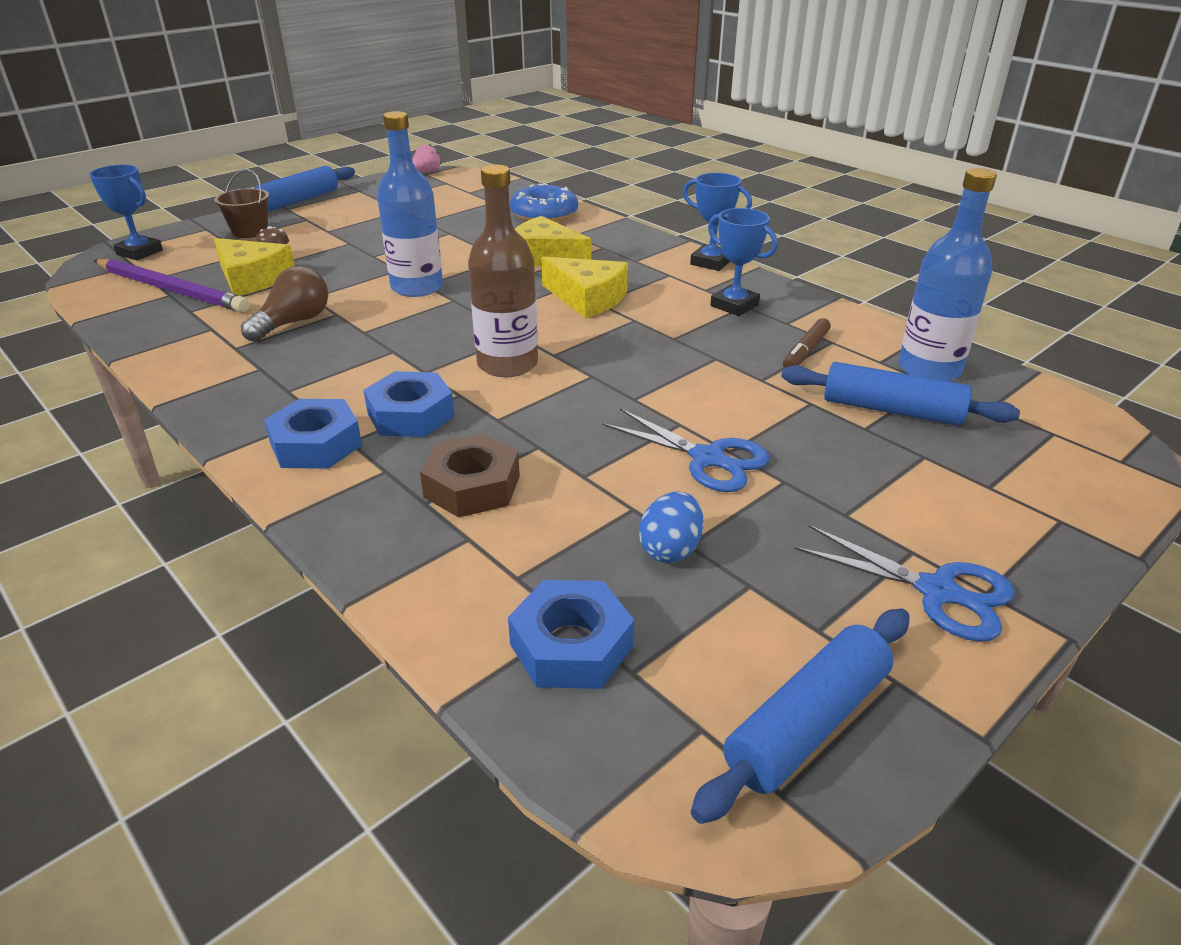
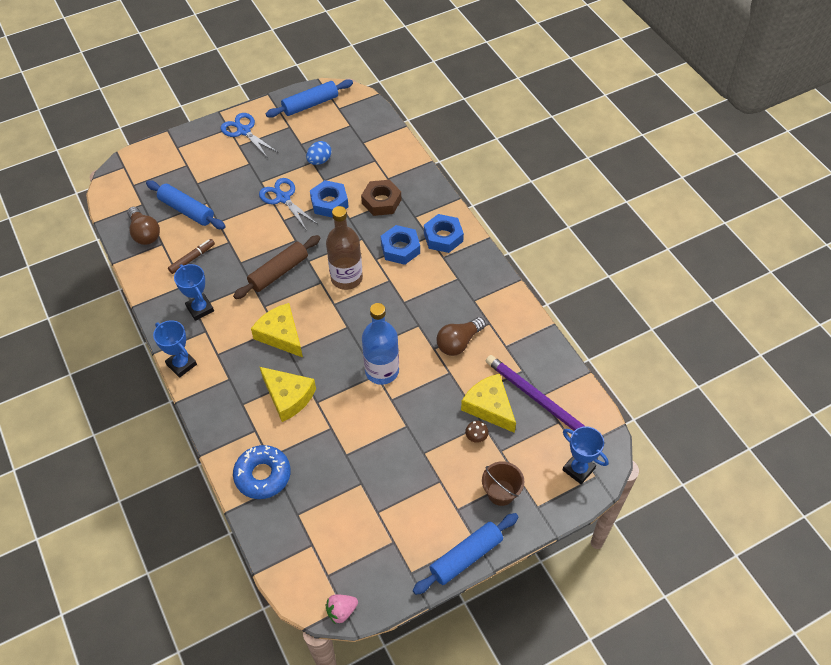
camera: 165 degrees left, 20 degrees up
(571, 645) = (365, 135): blue nut -> blue nut (329, 203)
(637, 356) = (279, 272): none -> brown rolling pin
(929, 369) = (144, 233): blue bottle -> brown light bulb

